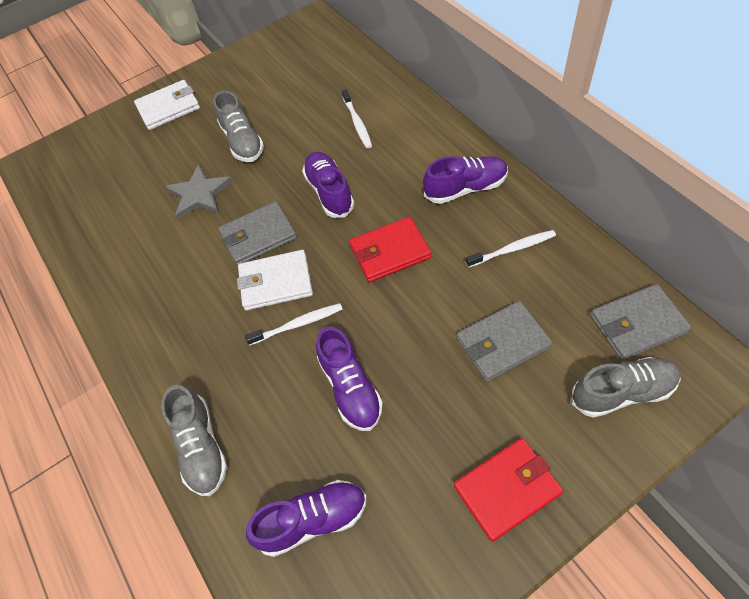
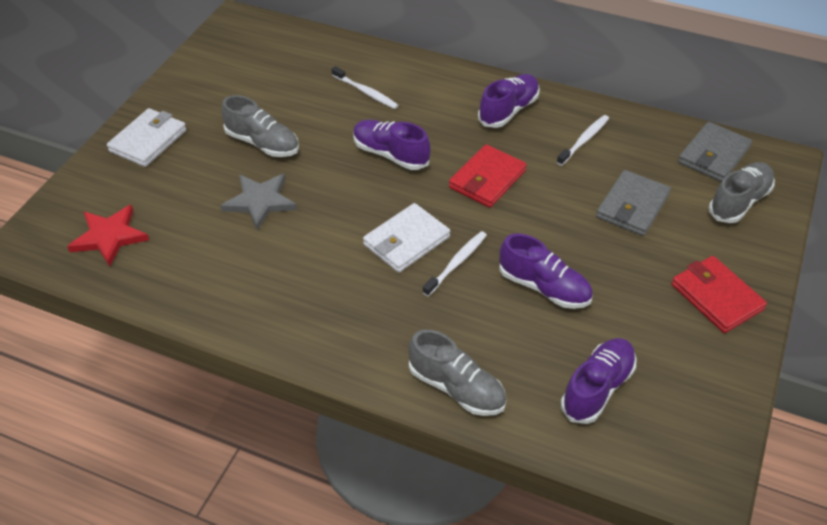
camera: 40 degrees left, 10 degrees down
(83, 180) = (109, 237): none -> red star
(258, 236) = (355, 212): grey wallet -> none
(506, 490) = (716, 297): red wallet -> red wallet turned 60 degrees counterclockwise

